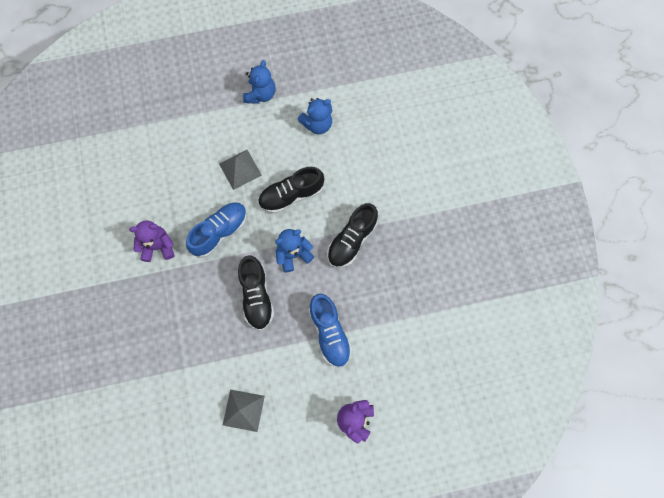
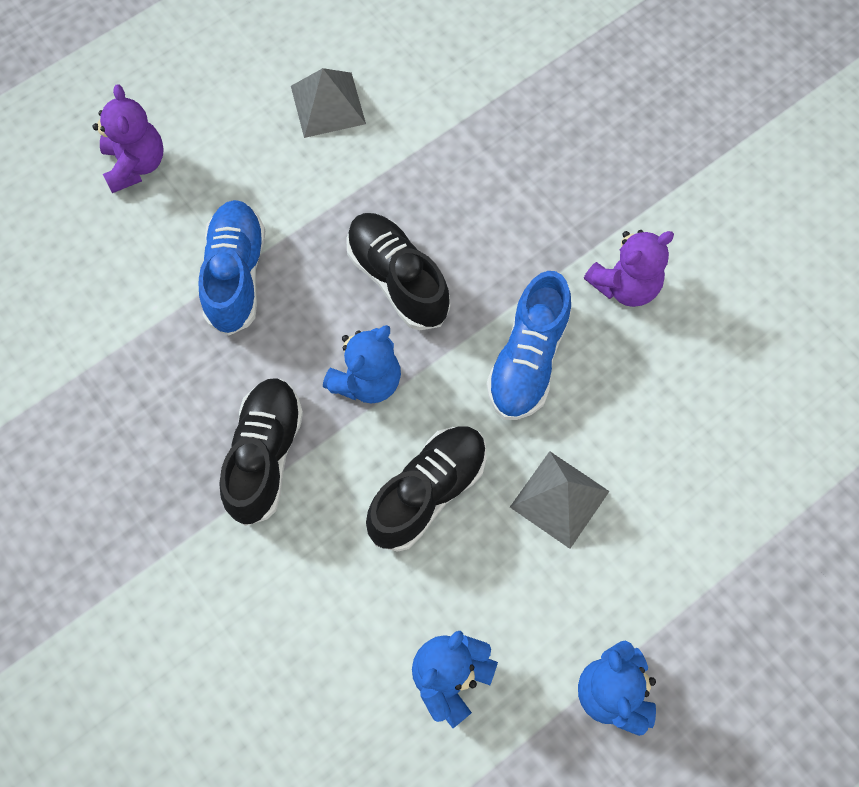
camera: 155 degrees right, 5 degrees down
(330, 333) = (236, 275): blue shoe -> blue shoe turned 45 degrees clockwise

